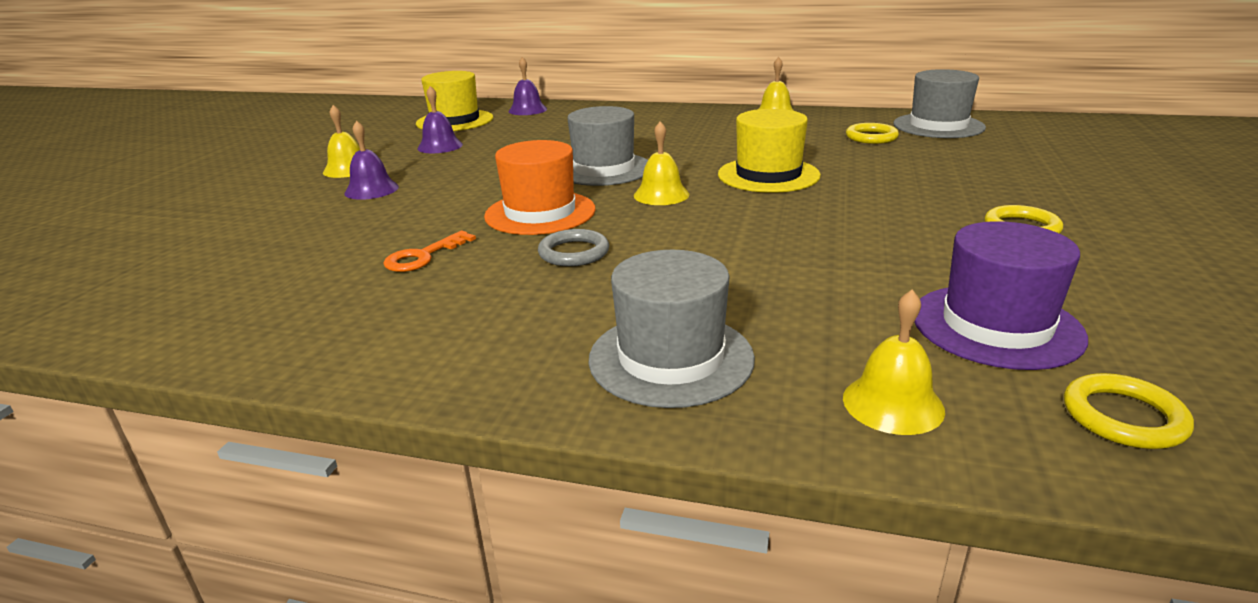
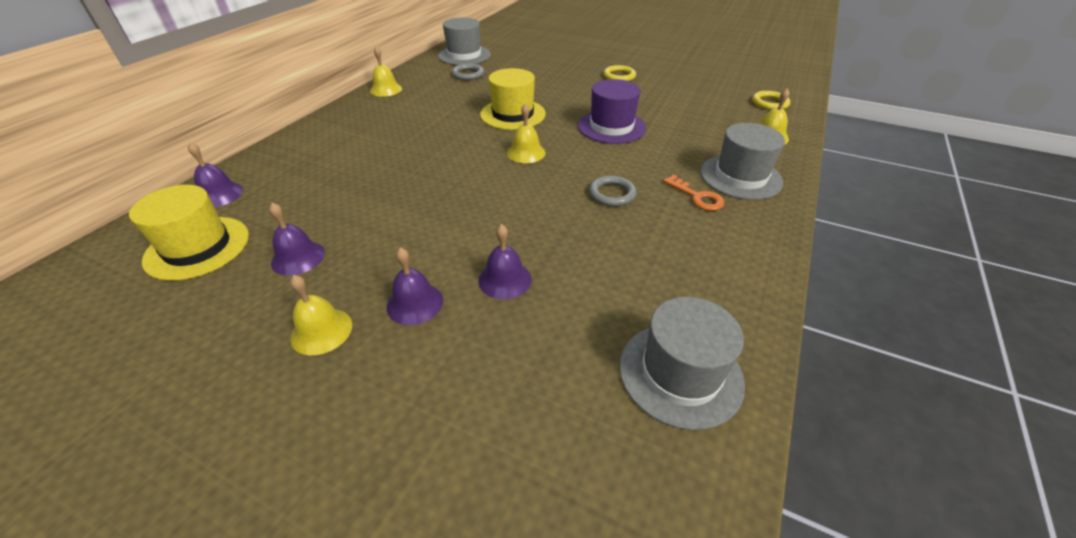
camera: 80 degrees left, 15 degrees up
(397, 217) = (505, 279): none -> purple bell
(423, 256) = (599, 260): orange key -> orange key (697, 197)
(540, 213) = (534, 203): orange hat -> none
(604, 169) = (456, 168): grey hat -> grey hat (680, 373)
(871, 137) = (468, 74): yellow ring -> grey ring
(996, 326) = (710, 104): purple hat -> purple hat (611, 127)

